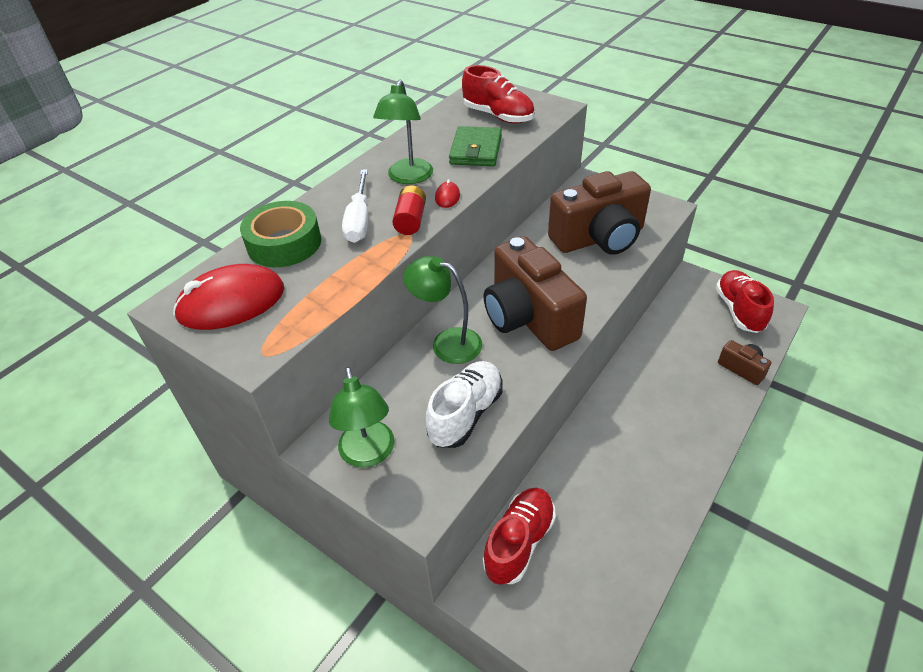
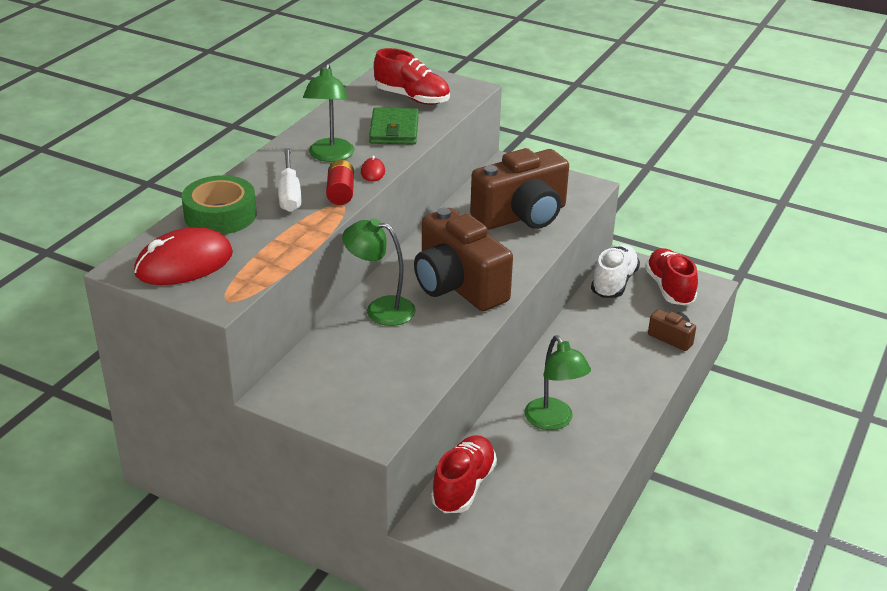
camera: 10 degrees left, 10 degrees down
(369, 454) = (320, 398): green lamp -> green lamp (553, 421)
(466, 414) = (407, 364): white shoe -> white shoe (613, 283)

